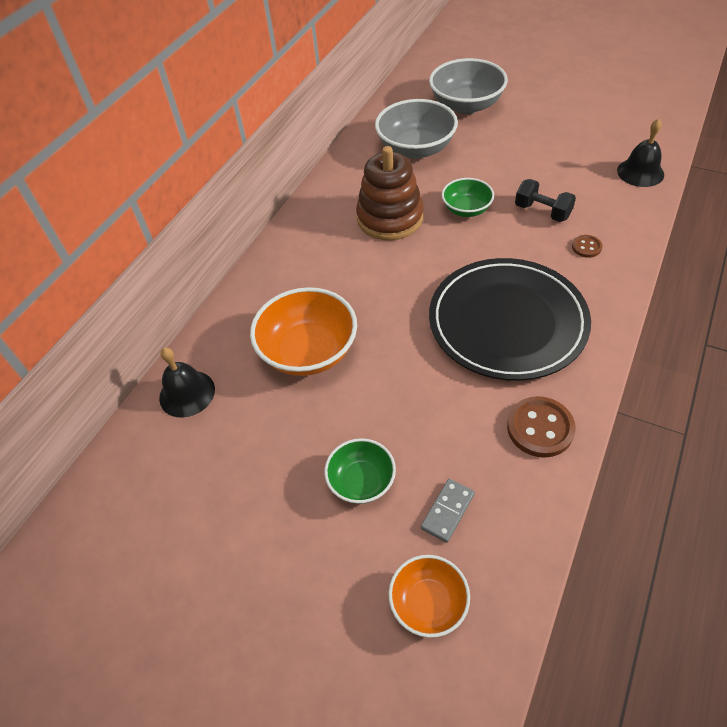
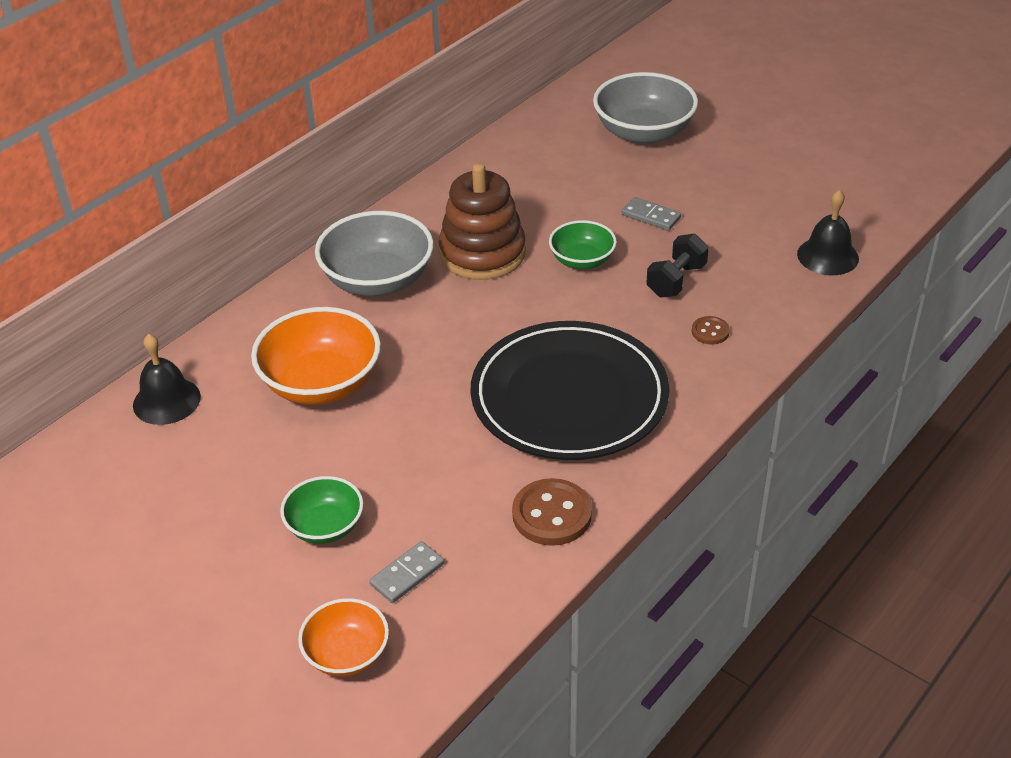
camera: 10 degrees right, 10 degrees down
(416, 149) = (553, 176): grey bowl -> grey bowl (378, 280)
(500, 166) = (651, 216): none -> grey domino
(542, 212) = (676, 280): black dumbbell -> black dumbbell turned 75 degrees clockwise

